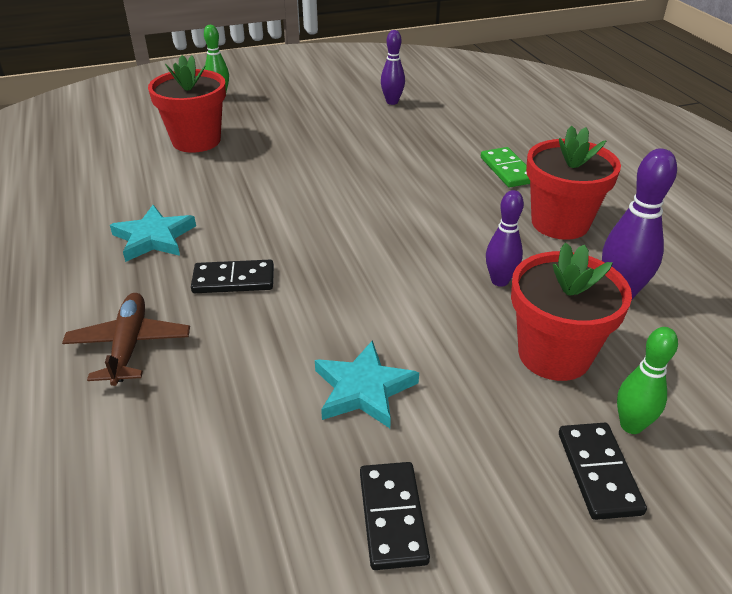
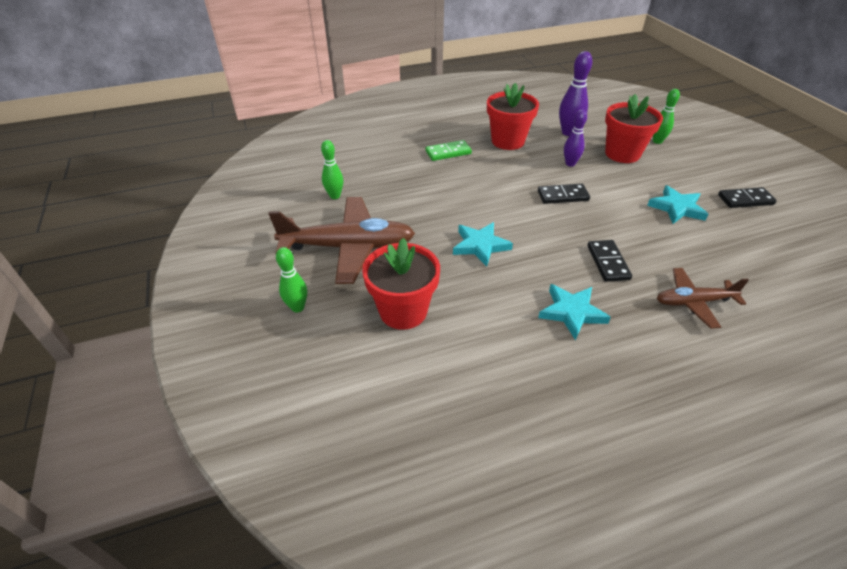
camera: 90 degrees left, 5 degrees up
(288, 185) = (480, 246): none -> turquoise star
(299, 113) = (349, 247): none -> brown plane
(392, 102) = (335, 196): purple bowling pin -> green bowling pin
(599, 472) = (687, 151): black domino -> black domino (562, 196)

